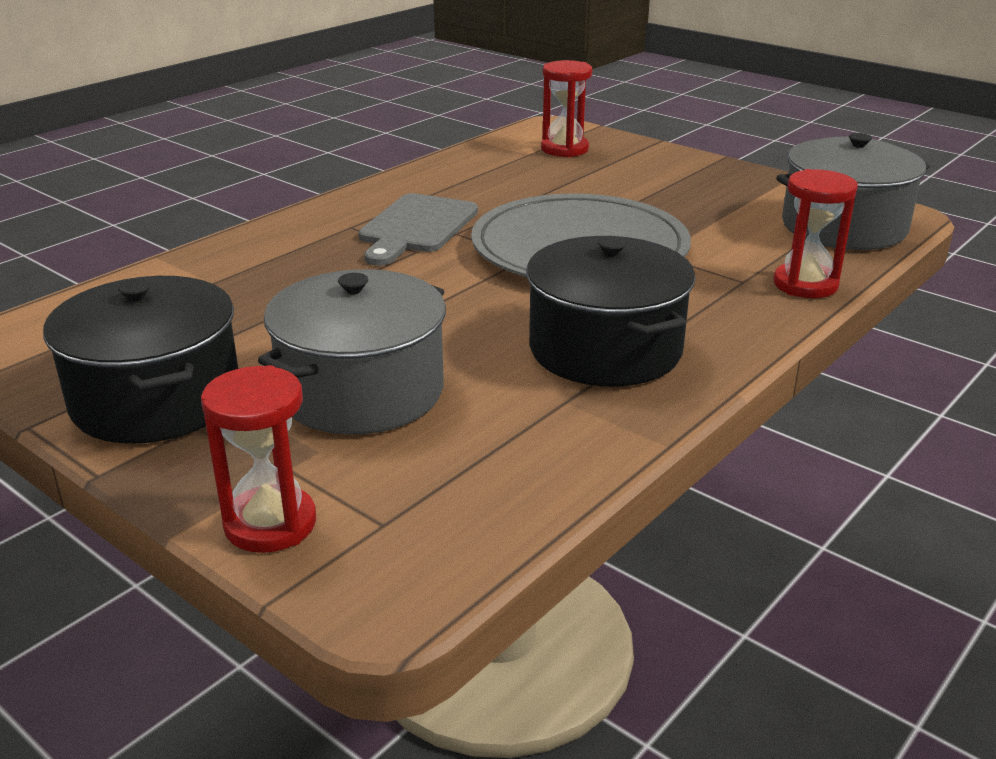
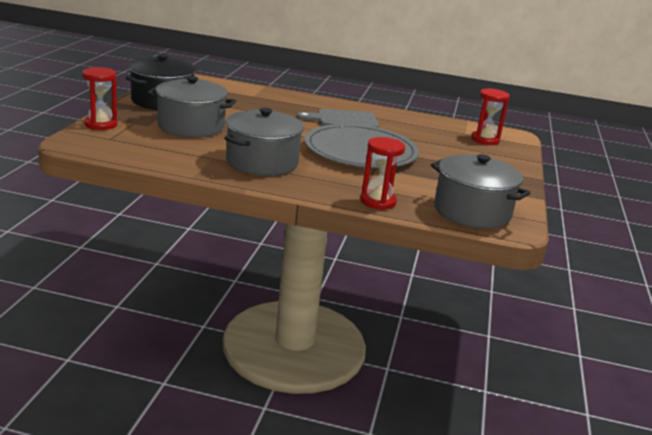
camera: 60 degrees right, 5 degrees down
(605, 349) = (262, 162): black pot -> grey pot

